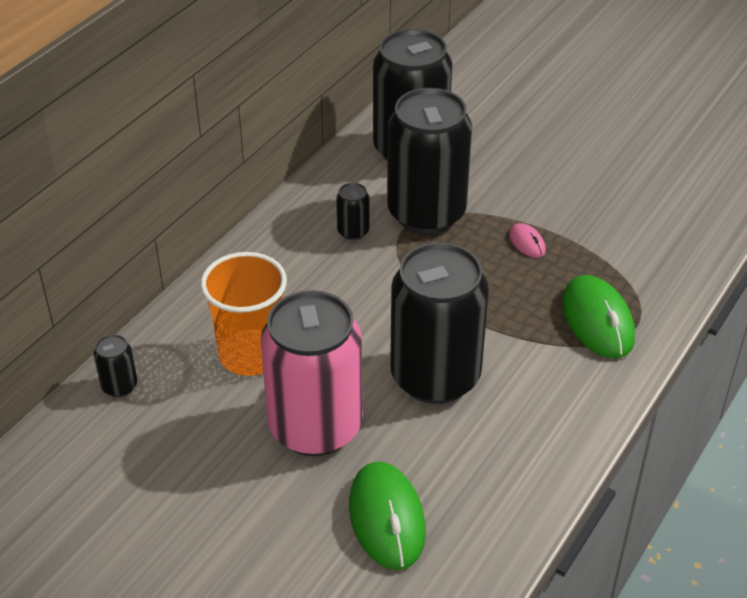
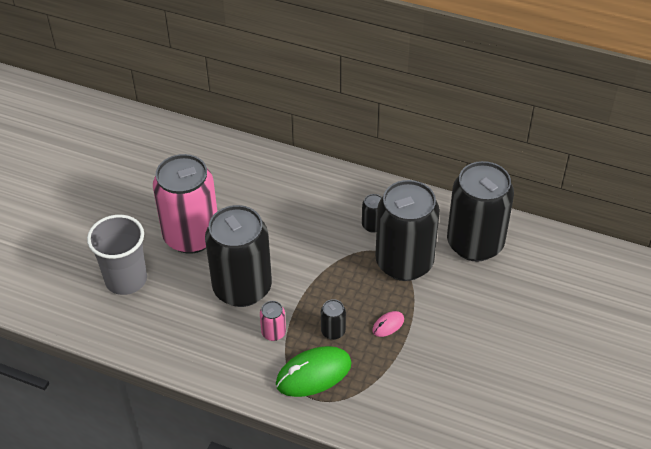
camera: 80 degrees right, 5 degrees up
(119, 386) = (210, 145): black can -> black can (333, 331)
(250, 355) = (245, 196): orange cup -> none
(387, 518) = (126, 279): green mouse -> grey cup
(523, 352) = (273, 333): none -> pink can

